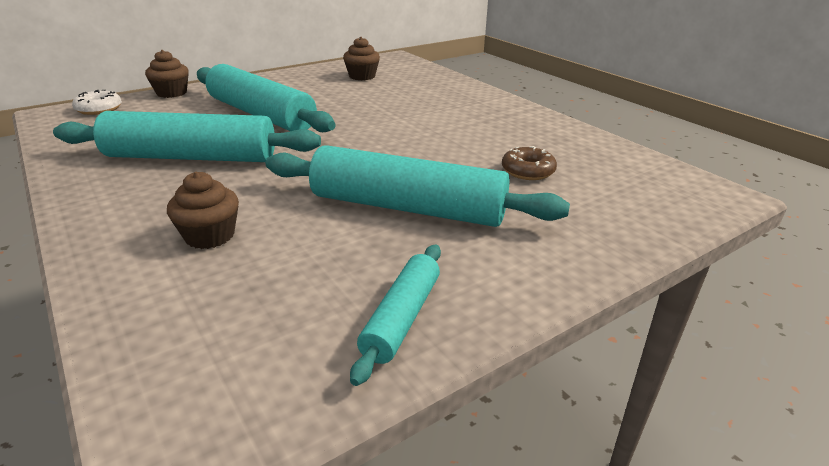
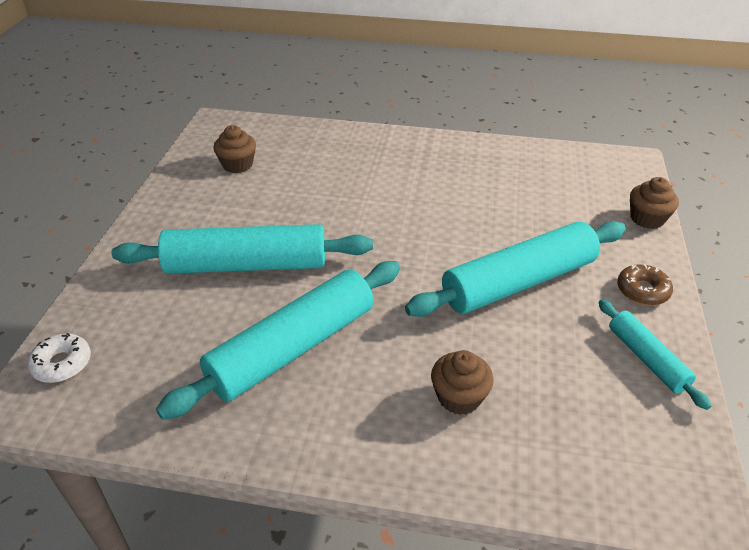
camera: 45 degrees left, 10 degrees up
(171, 93) = (93, 294): brown cupcake -> brown cupcake (647, 219)
(528, 171) = (525, 203): brown donut -> brown donut (642, 291)

